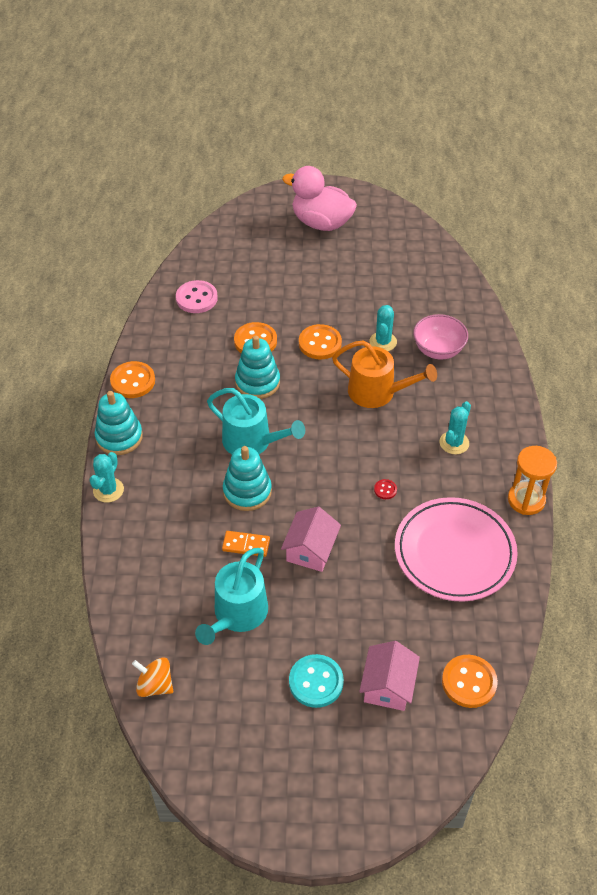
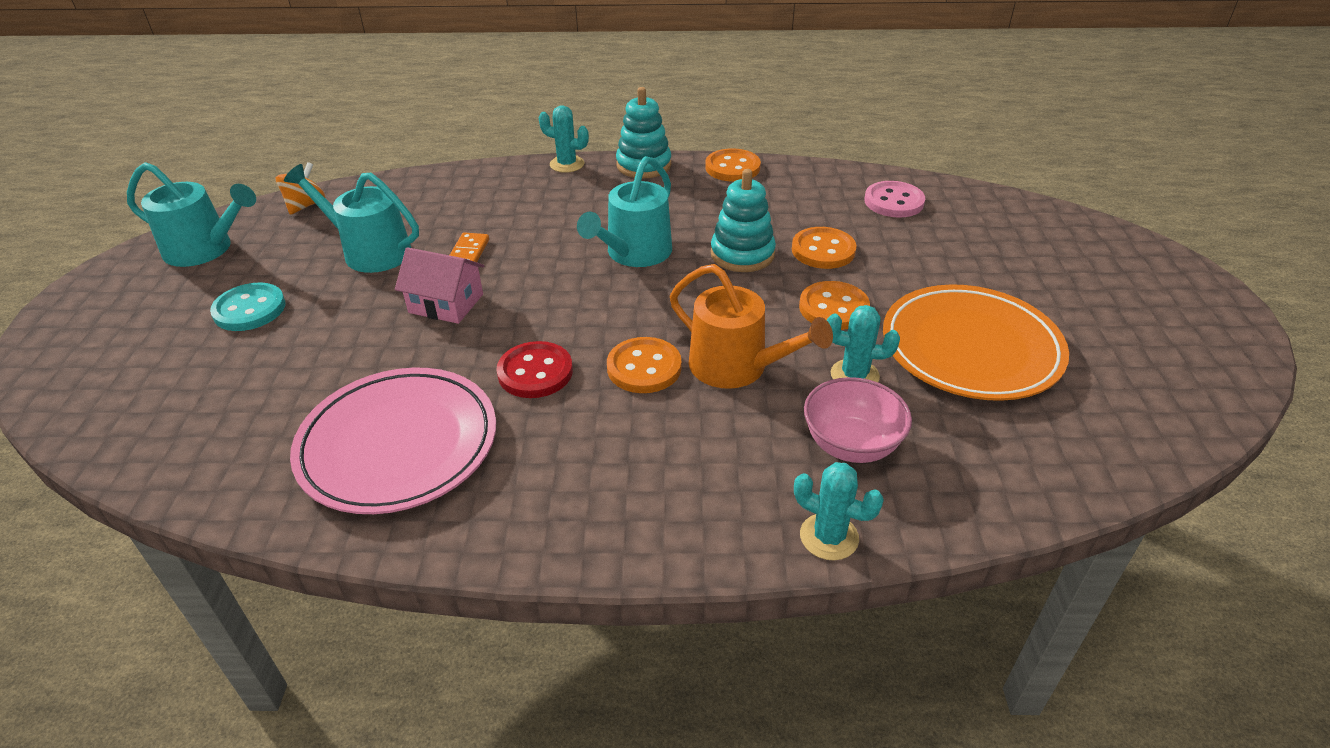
camera: 90 degrees right, 10 degrees down
(225, 750) = (204, 249): none -> turquoise watering can
(247, 491) = (551, 252): turquoise stacking toy -> none
(321, 223) = (1129, 307): pink duck -> none
(358, 291) = (970, 348): none -> orange plate
(377, 392) = (736, 367): orange watering can -> orange watering can turned 75 degrees counterclockwise
(385, 490) = (535, 372): red button -> red button, size x2.11
(388, 686) = (210, 369): pink house -> none
(454, 443) = (625, 456): turquoise cactus -> turquoise cactus (829, 537)
(469, 682) = (168, 449): orange button -> orange button (644, 368)
(526, 500) = (484, 550): orange hourglass -> none

